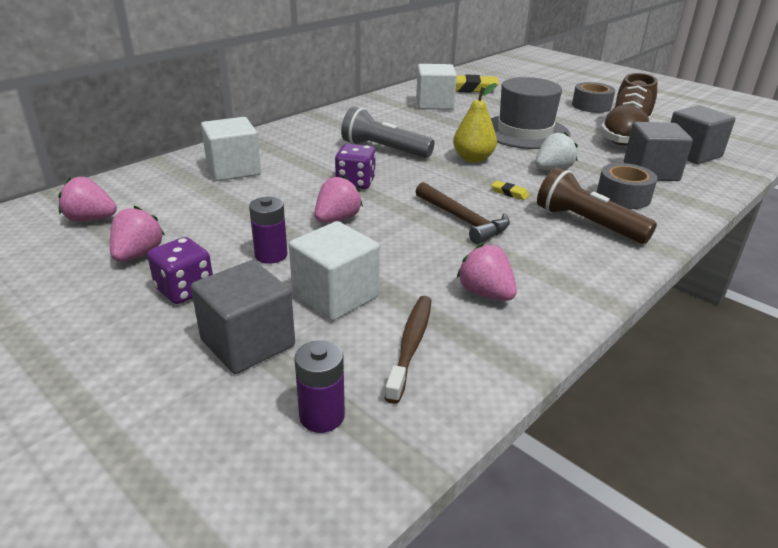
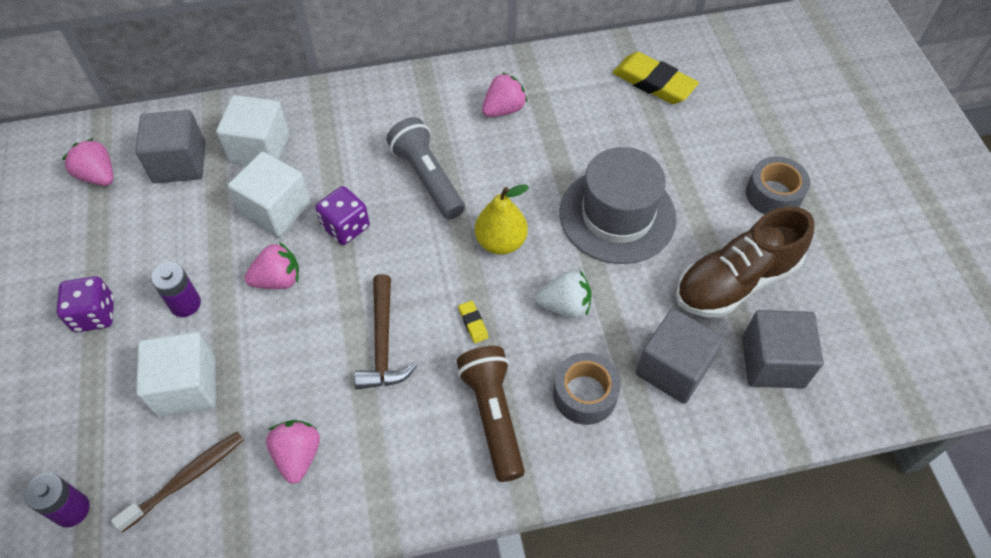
camera: 35 degrees right, 25 degrees up
(138, 254) = (97, 247): pink strawberry -> pink strawberry (503, 109)
(248, 343) = (87, 404): grey cube -> grey cube (179, 163)
(434, 104) = (575, 103): white cube -> white cube (276, 210)

